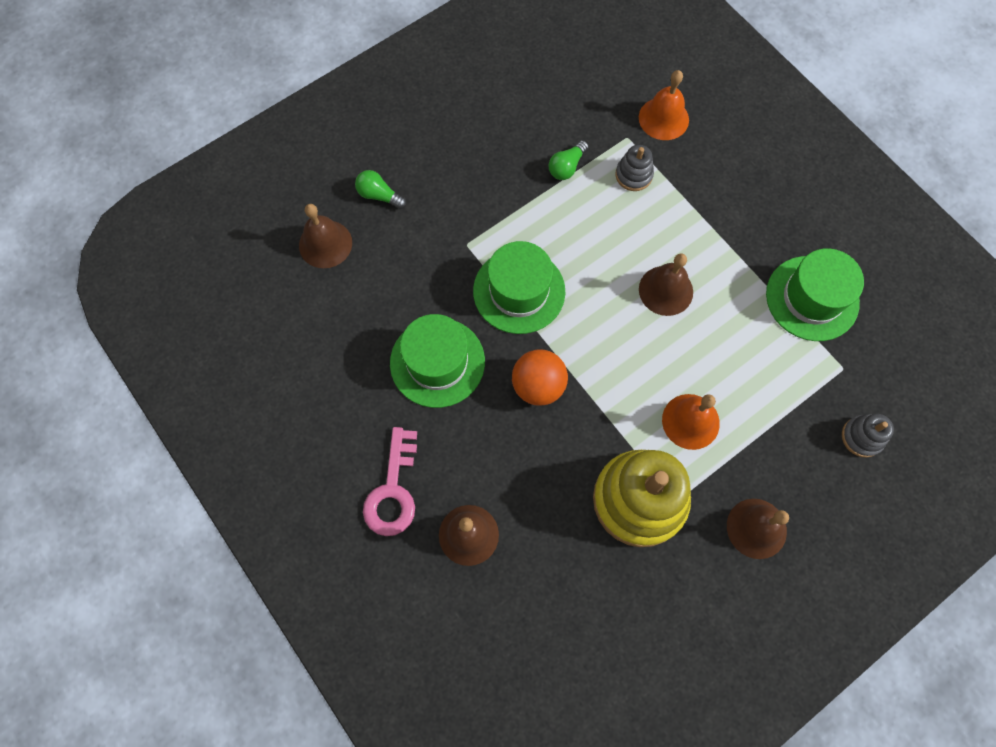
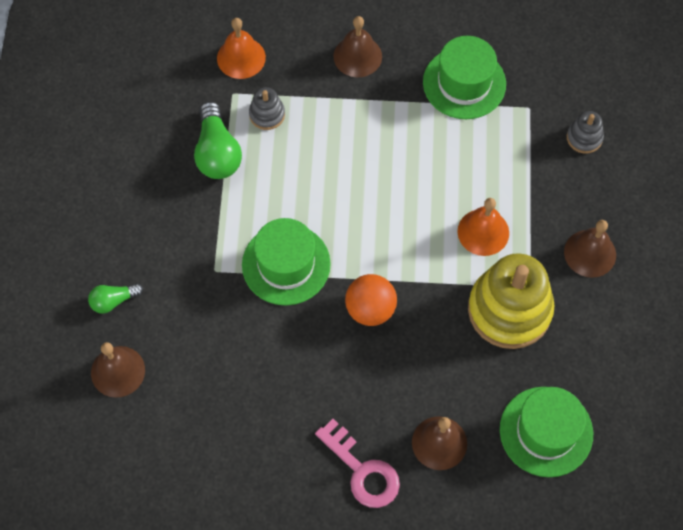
camera: 50 degrees left, 5 degrees down
(437, 362) = (290, 364): green hat -> green hat (546, 431)
(567, 167) = (217, 152): green light bulb -> green light bulb, size x1.73
(666, 290) = (375, 168): brown bell -> brown bell (357, 56)

